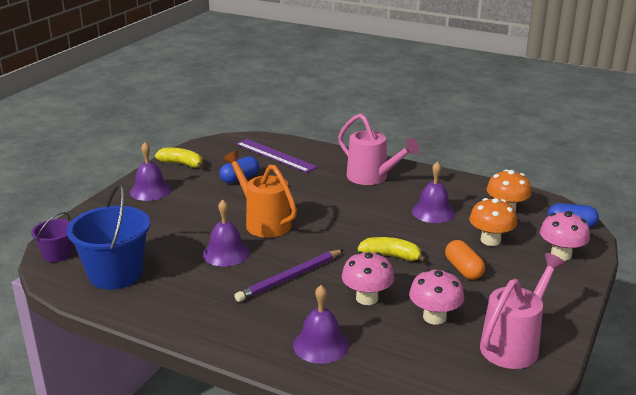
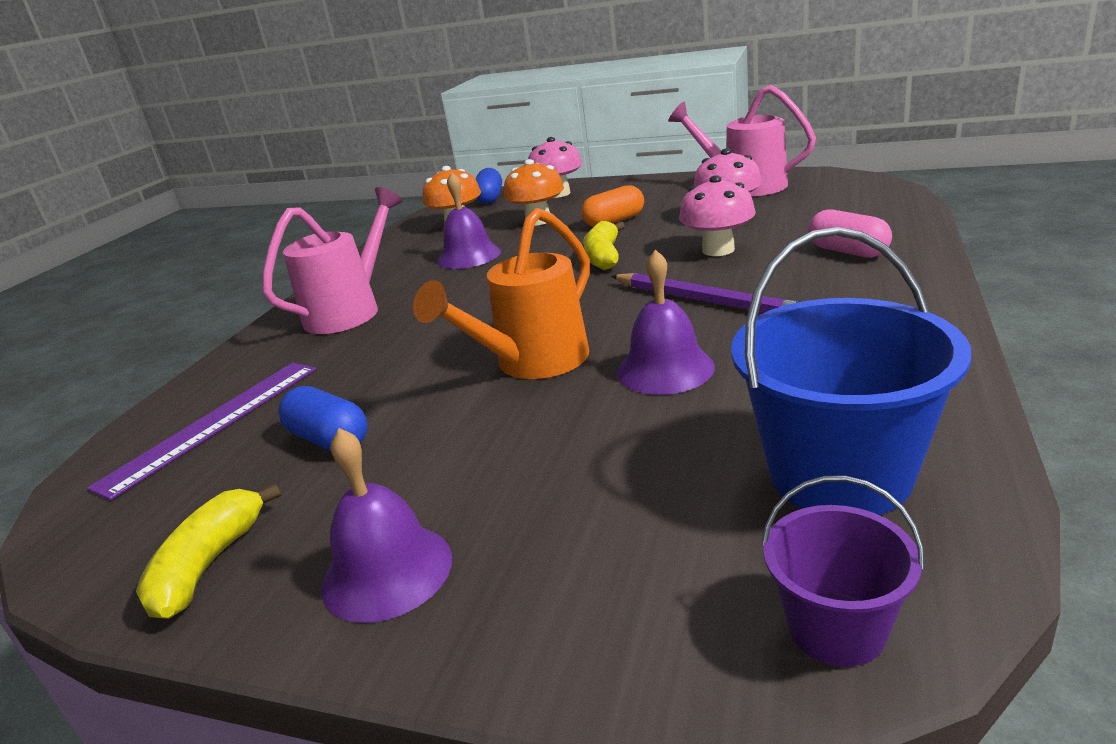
camera: 95 degrees left, 0 degrees up
(320, 345) = (847, 251): purple bell -> pink capsule

